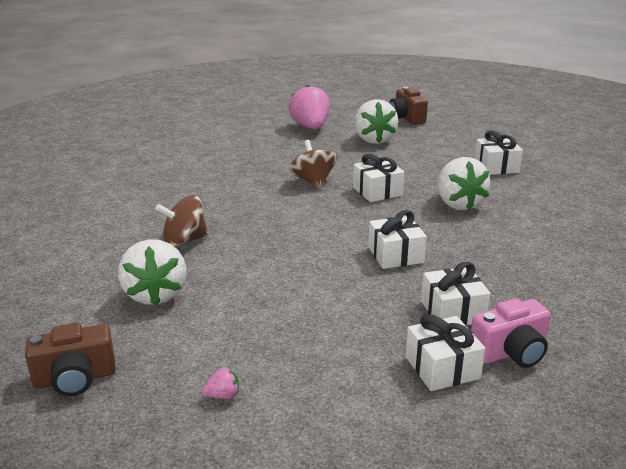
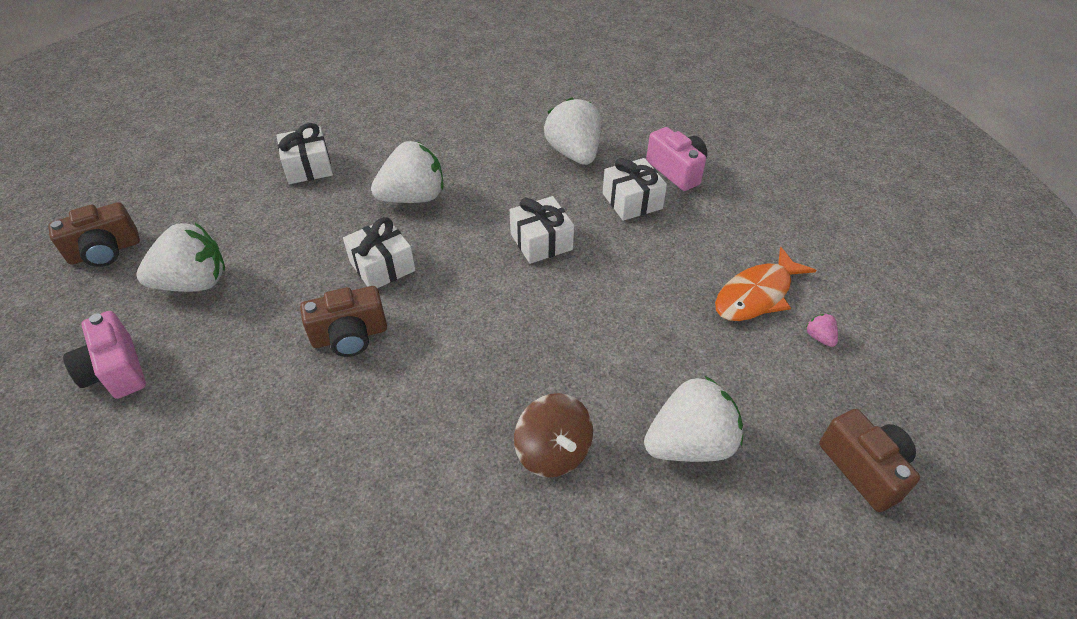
camera: 100 degrees left, 20 degrees up
(295, 366) = (757, 294): none -> orange fish
(310, 127) = (116, 371): pink strawberry -> pink camera
(313, 181) = (350, 336): brown spinning top -> brown camera
(442, 367) = (714, 206): white gift -> none
(535, 286) = (574, 153): none -> white strawberry

